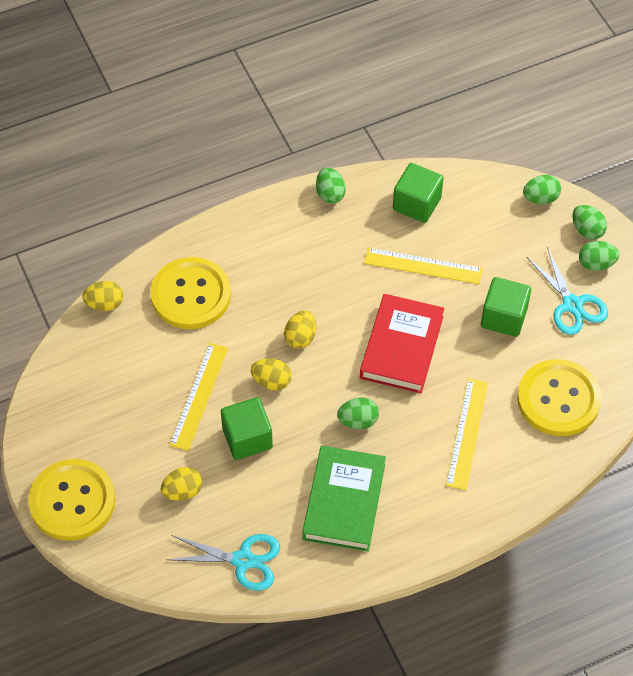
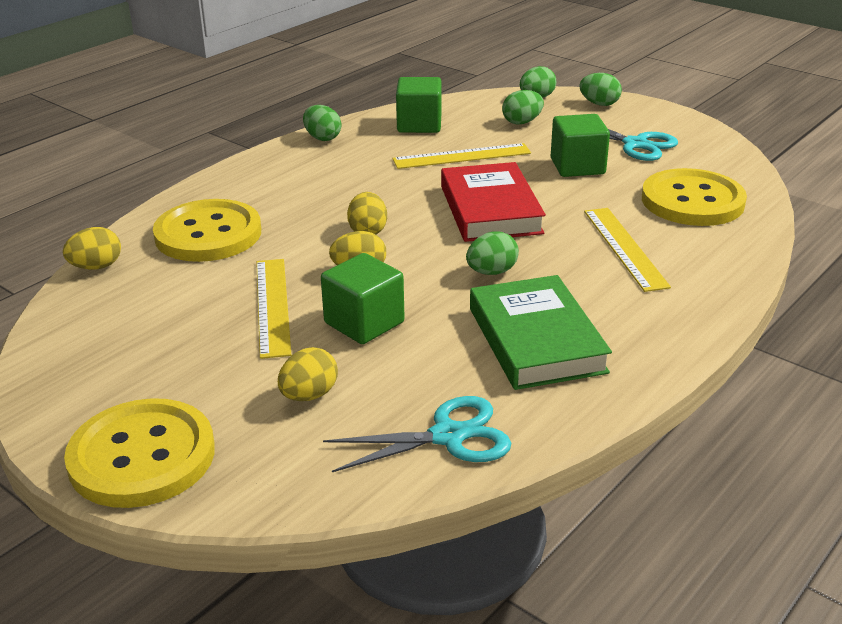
camera: 25 degrees left, 25 degrees down
(596, 264) = (629, 118): green egg -> green egg (522, 122)

